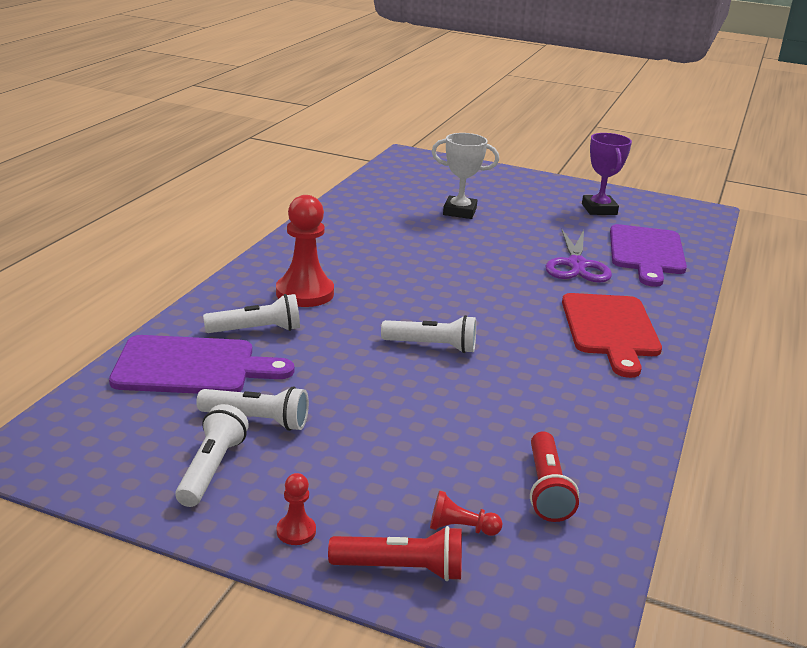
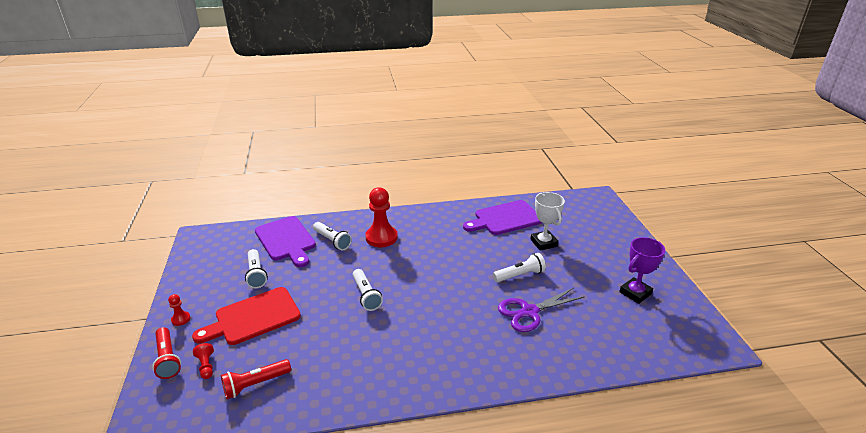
camera: 60 degrees right, 5 degrees up
(211, 469) = (212, 279): white flashlight -> white flashlight (519, 275)
(610, 329) = (454, 354): red cutting board -> red cutting board (253, 317)
(646, 253) = (592, 337): purple cutting board -> purple cutting board (505, 218)

